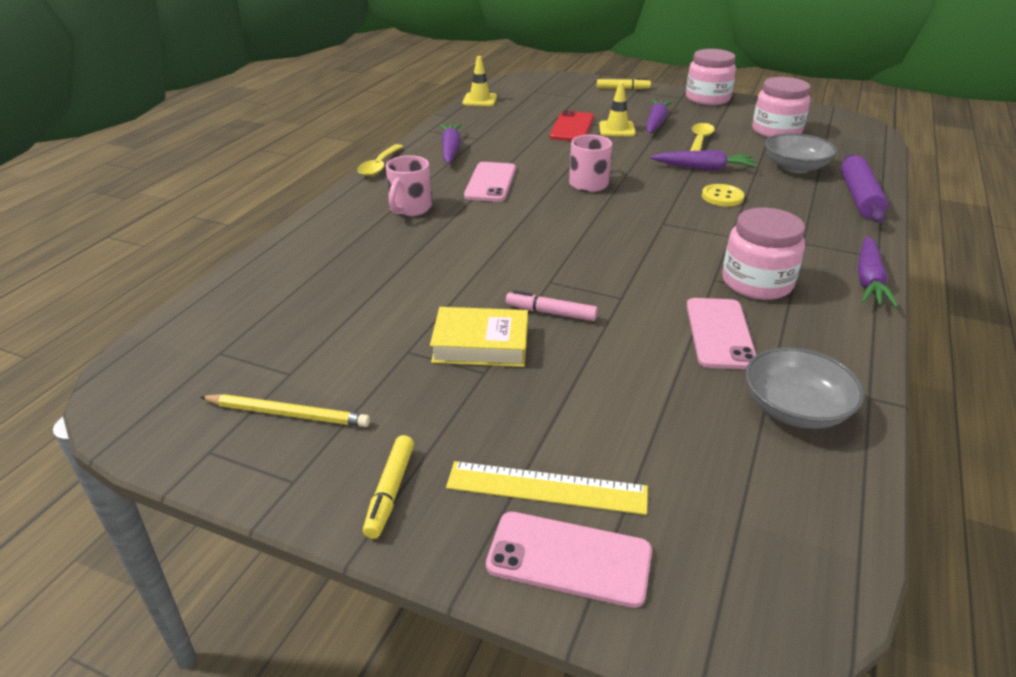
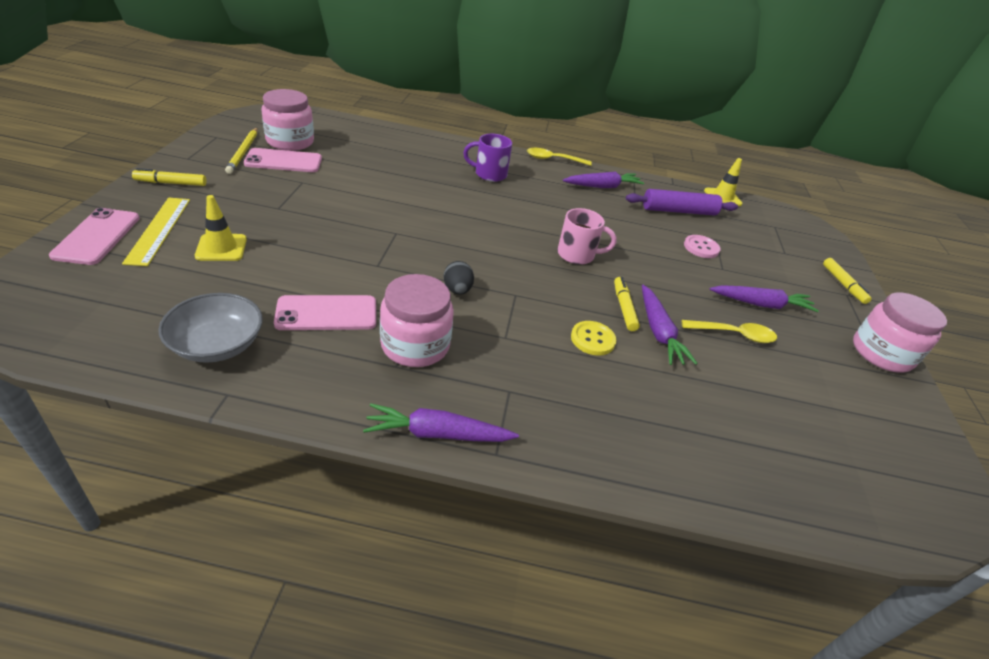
camera: 70 degrees right, 5 degrees up
(410, 209) = (489, 174): pink mug -> purple mug
(480, 344) = (309, 206): yellow book -> none
(490, 182) = (551, 205): pink phone -> pink phone (283, 161)
(551, 313) = (351, 233): pink marker -> none
(572, 127) = (701, 248): red phone -> pink button
(617, 129) = (719, 276): yellow traffic cone -> yellow traffic cone (221, 248)
(661, 252) = (457, 290): none -> black egg
(673, 176) = (623, 308): none -> yellow marker
(776, 131) = (823, 409): pink jar -> pink jar (290, 141)
(795, 167) = (713, 413): grey bowl -> none
(859, 197) = (655, 466): purple rolling pin -> purple rolling pin (679, 211)

